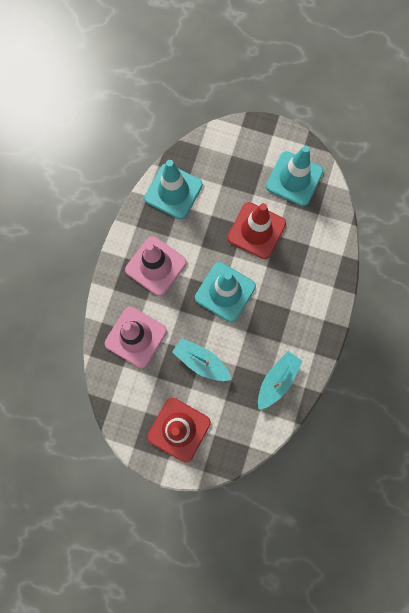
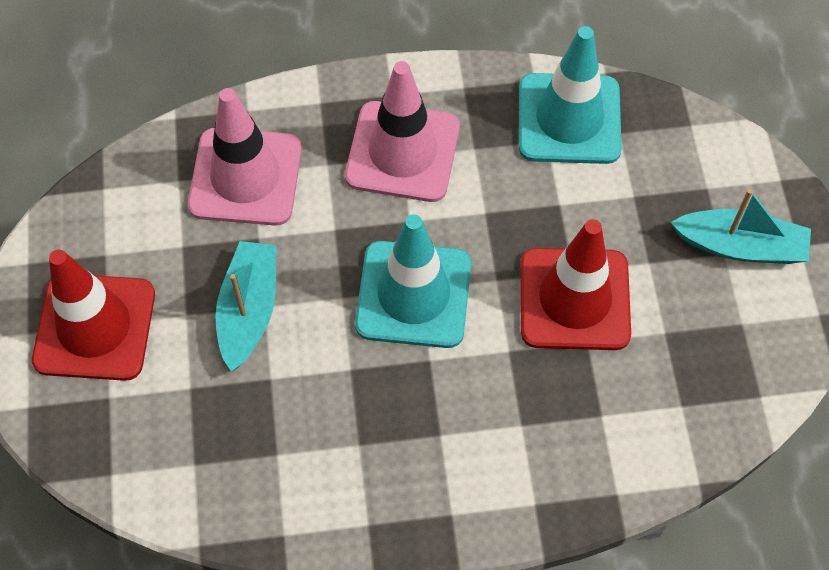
camera: 65 degrees right, 15 degrees down
(277, 380) = (274, 472): turquoise boat -> turquoise boat (741, 246)
(294, 179) = (730, 325): turquoise traffic cone -> none

